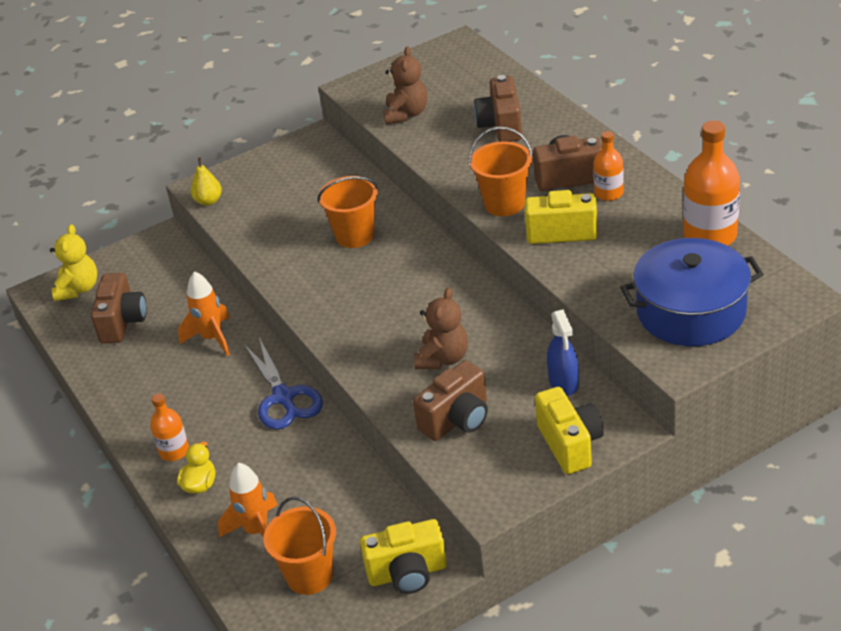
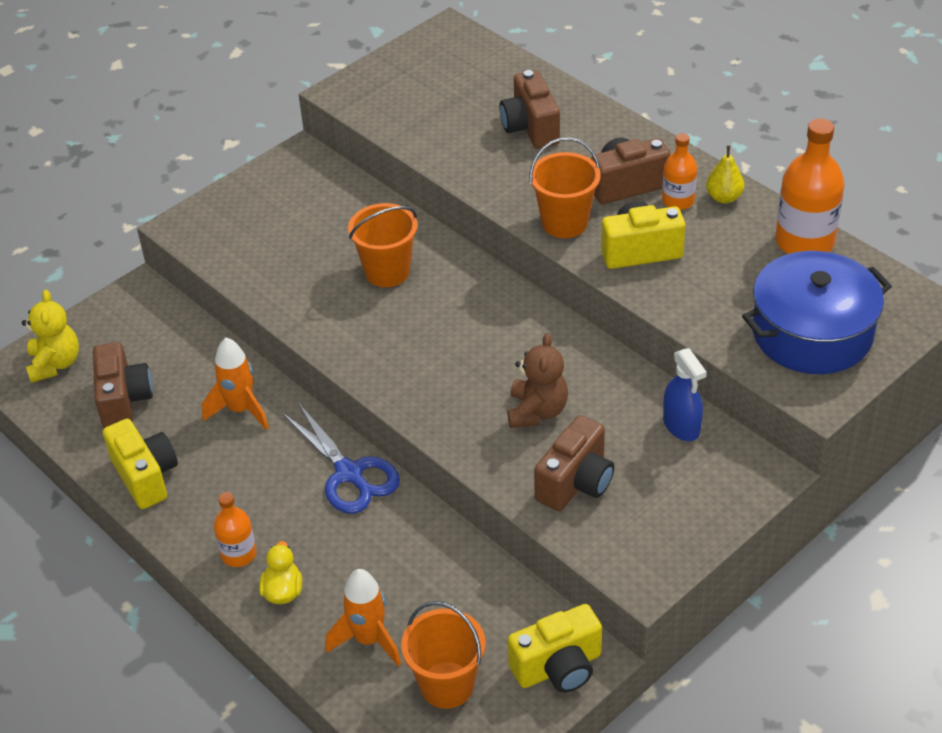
camera: 15 degrees left, 5 degrees up
(208, 201) = (197, 243): yellow pear -> yellow pear (724, 197)
(406, 114) = (415, 121): brown teddy bear -> none
(570, 444) = (711, 498): yellow camera -> yellow camera (146, 476)

